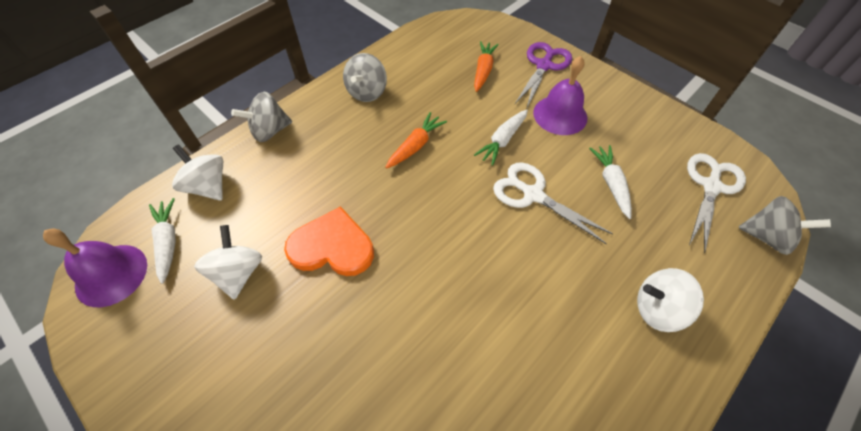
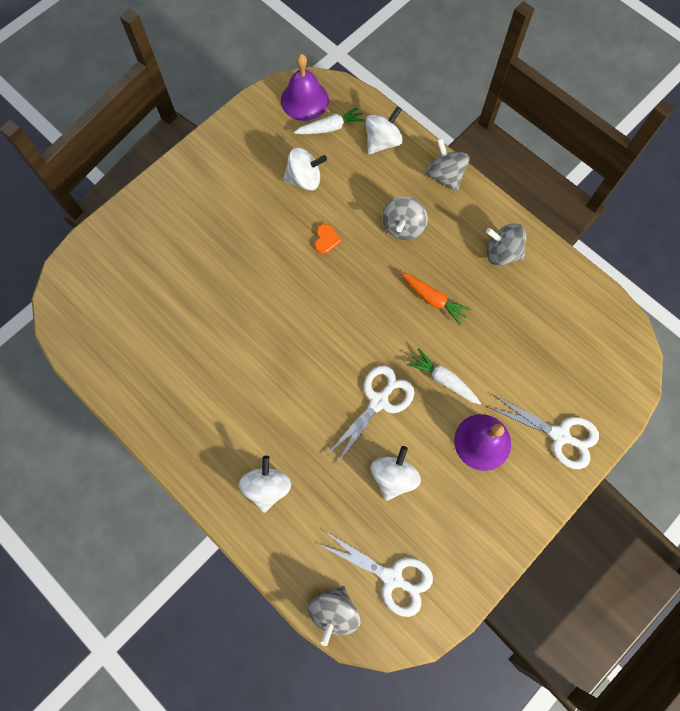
camera: 90 degrees right, 15 degrees up
(326, 169) = (403, 227): none -> grey spinning top
(332, 246) = (326, 240): orange heart -> orange heart, size x0.45
(483, 70) = (545, 368): orange carrot -> none
(544, 66) = (560, 435): purple scissors -> white scissors
(611, 183) = (393, 476): white carrot -> white spinning top

